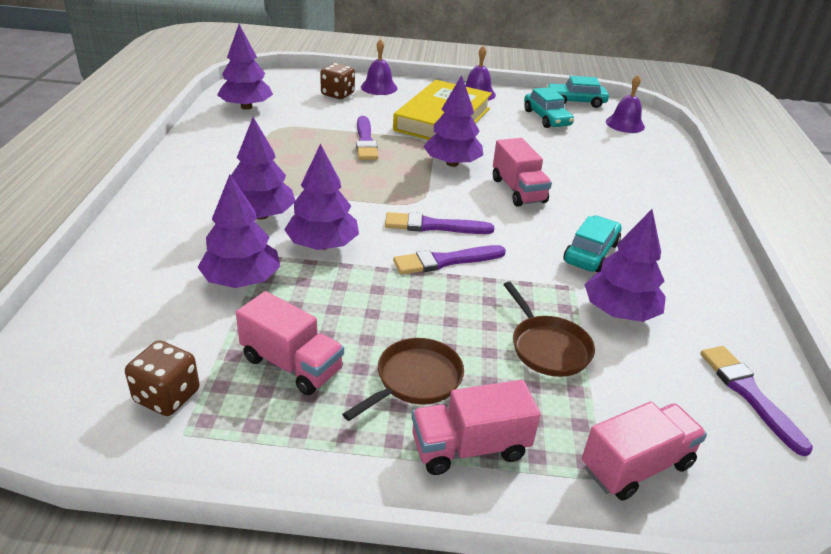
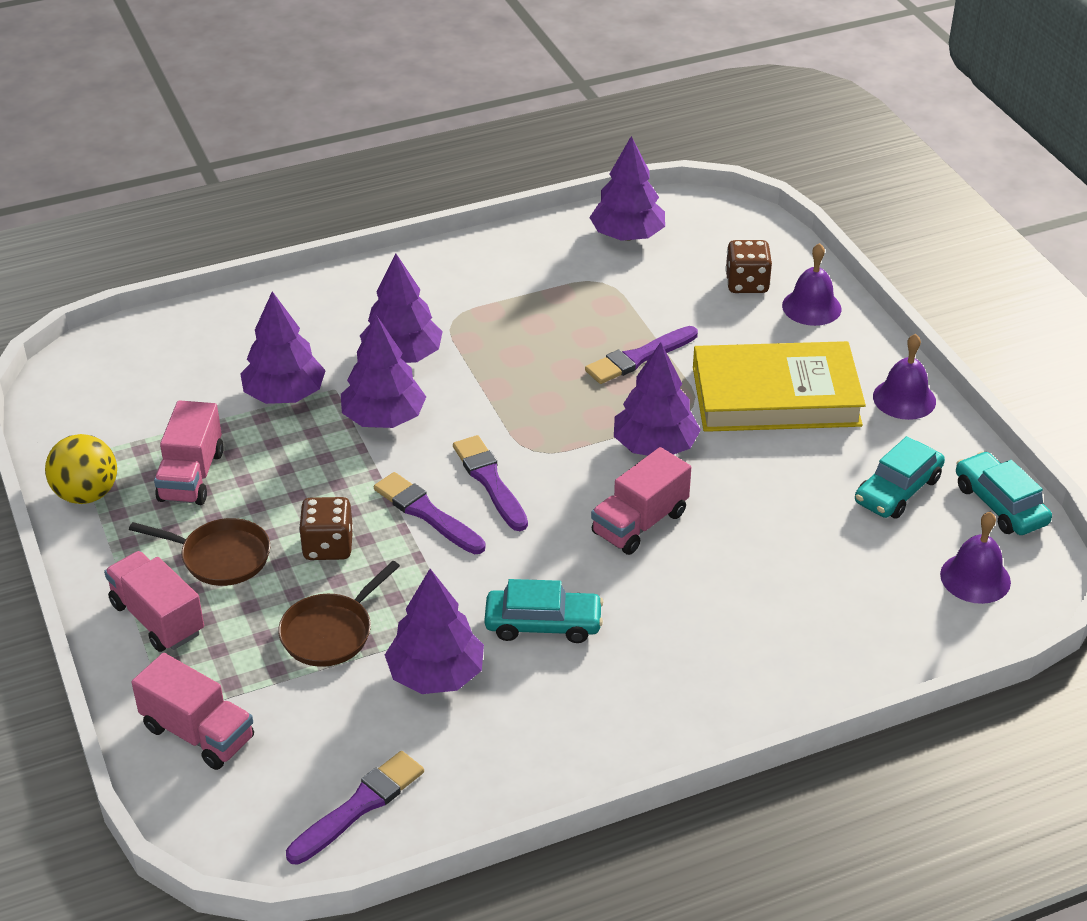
camera: 65 degrees right, 5 degrees up
(167, 396) = (111, 428): brown dice -> brown dice (328, 546)
(248, 445) = (86, 494): none -> yellow ball

